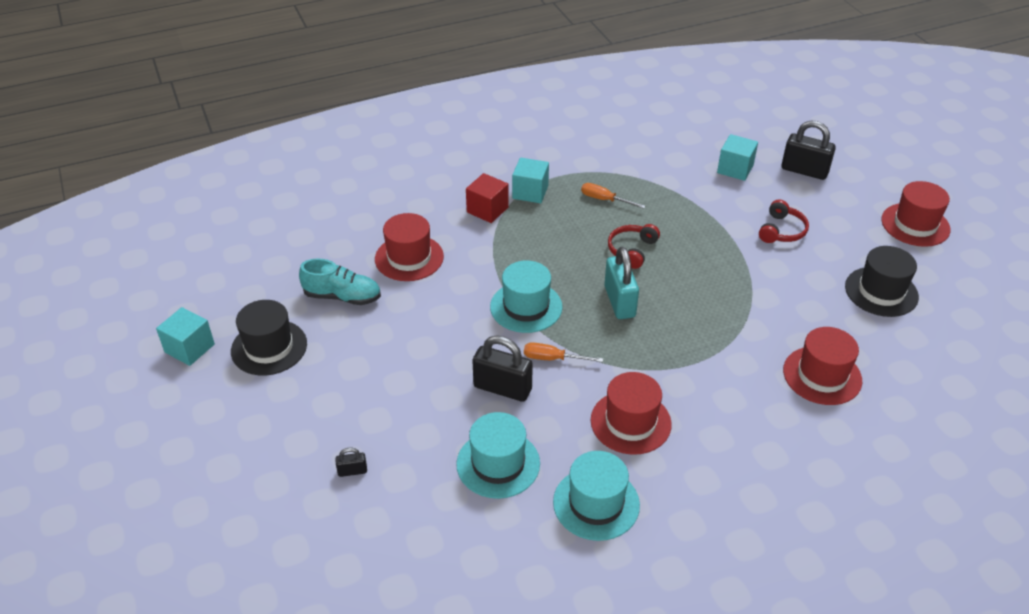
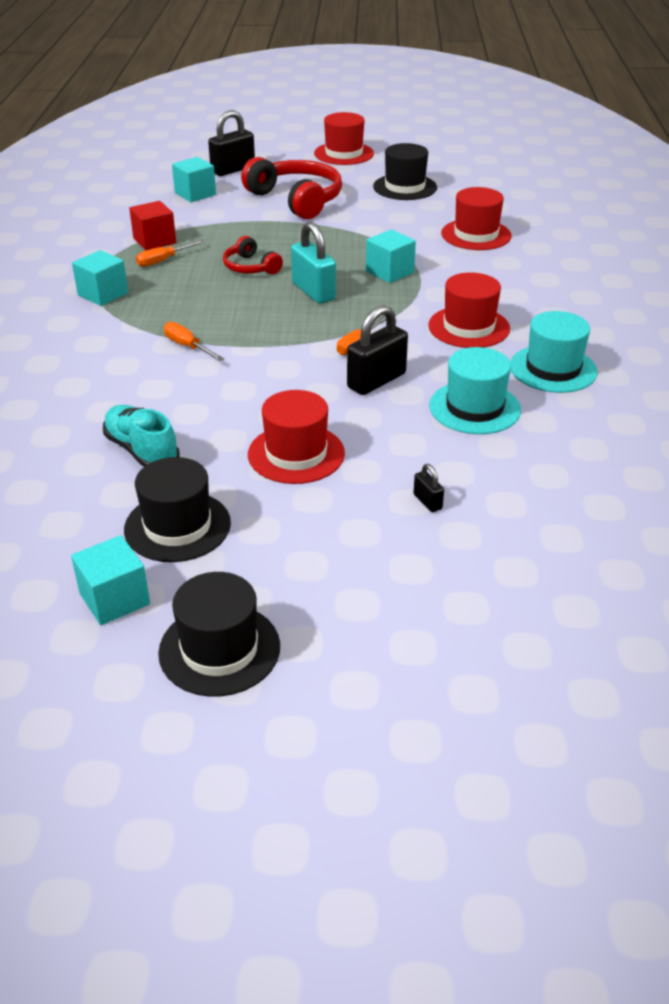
camera: 65 degrees left, 5 degrees down
(159, 414) = (219, 649): none -> black hat
(342, 297) = (142, 451): turquoise shoe -> turquoise shoe turned 75 degrees counterclockwise
(352, 471) = (427, 502): black padlock -> black padlock turned 45 degrees counterclockwise
(409, 258) = (124, 390): red hat -> red hat (296, 454)
(485, 265) = (187, 346): none -> orange screwdriver
(487, 210) = (101, 324): red cube -> red cube (154, 241)
(526, 307) = (274, 340): turquoise hat -> none
(619, 302) = (313, 291): turquoise padlock -> turquoise padlock turned 45 degrees clockwise
(693, 337) = (389, 272): none -> turquoise cube
(781, 231) = (296, 200): red headphones -> red headphones, size x1.88

